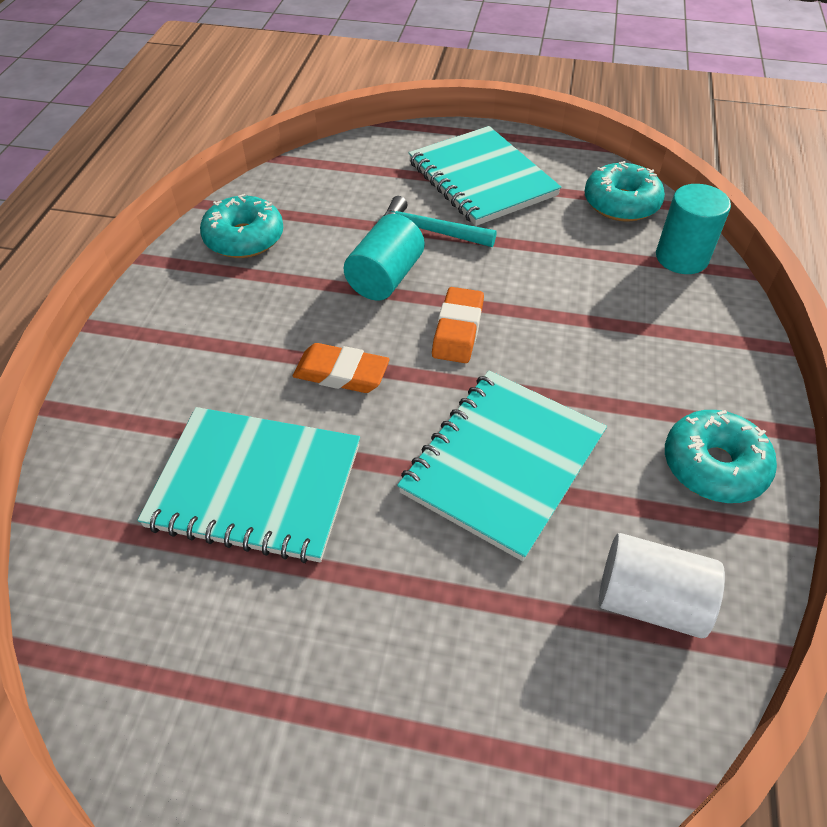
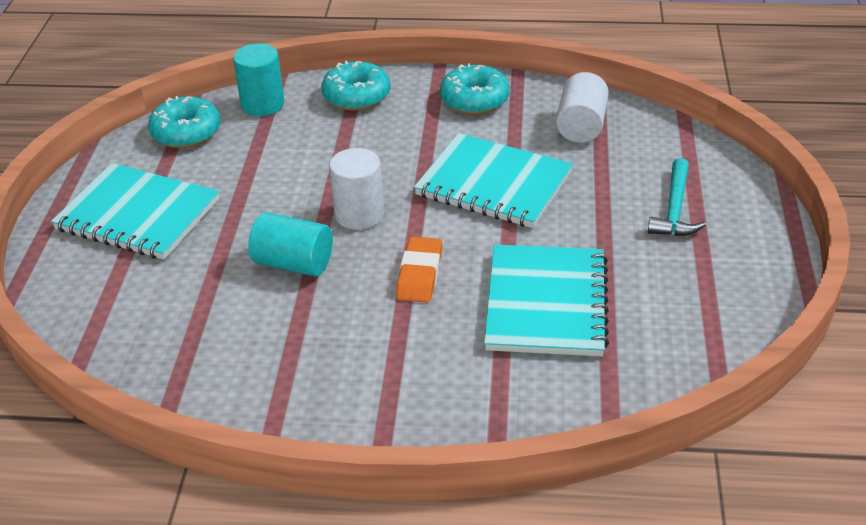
camera: 95 degrees left, 10 degrees down
(244, 238) = (231, 374): turquoise donut -> turquoise donut (356, 96)
(429, 231) = (223, 242): turquoise hammer -> turquoise hammer (675, 209)
(457, 330) = (359, 215): orange eraser -> white cylinder
(481, 179) = (137, 215): turquoise notebook -> turquoise notebook turned 60 degrees clockwise

